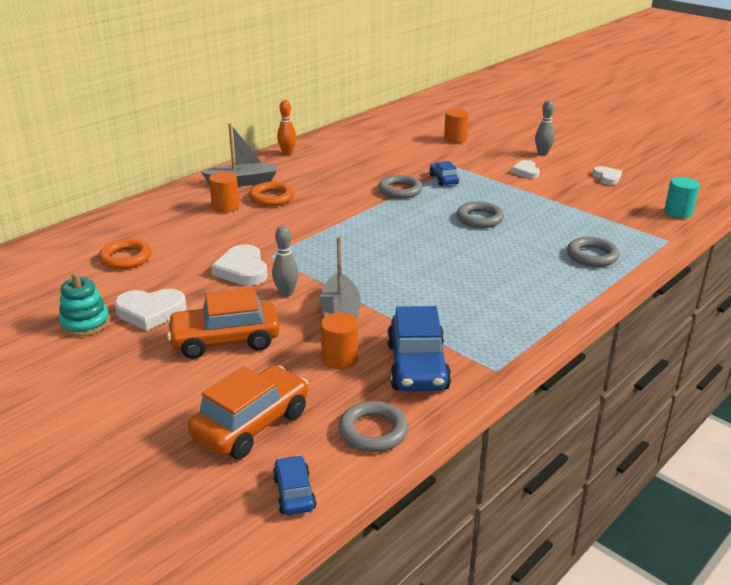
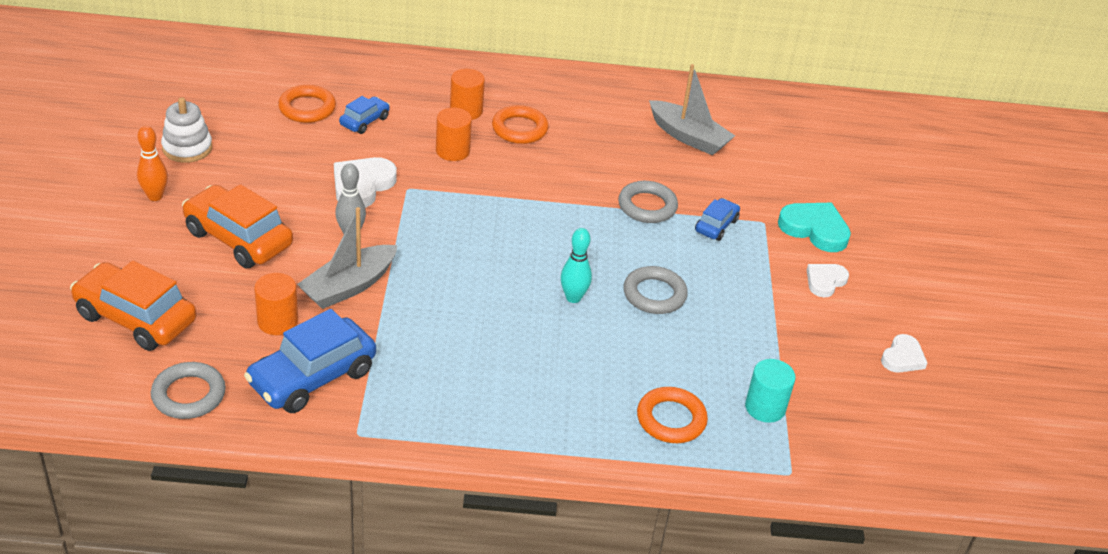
camera: 45 degrees right, 10 degrees up
(85, 323) = (187, 148): turquoise stacking toy -> white stacking toy
(150, 312) = (239, 172): white heart -> none
(243, 182) = (529, 93): grey boat -> grey boat (688, 137)
(251, 424) = (136, 318): orange car -> orange car turned 150 degrees counterclockwise
(287, 153) = (631, 86): orange bowling pin -> orange bowling pin (155, 196)
(294, 493) = (70, 388): blue car -> blue car (364, 121)
(452, 243) = (573, 298): none -> turquoise bowling pin
(455, 139) = (839, 187): orange cylinder -> orange cylinder (452, 151)
(481, 157) = (815, 229): none -> turquoise heart
(542, 153) = (898, 275): grey bowling pin -> none
(592, 256) = (671, 419): grey ring -> orange ring
(678, 212) = (882, 458): turquoise cylinder -> turquoise cylinder (765, 407)

